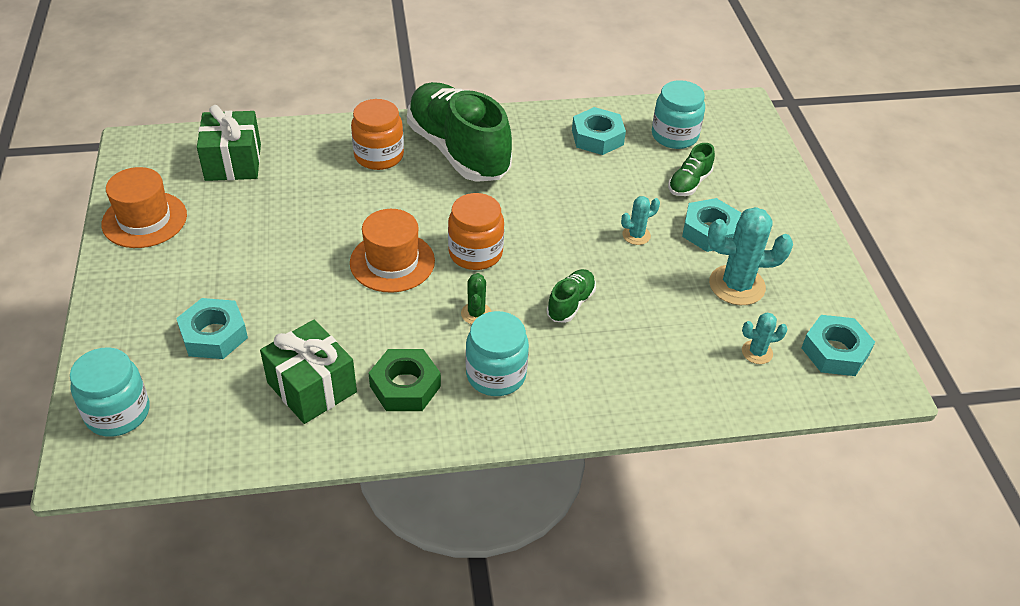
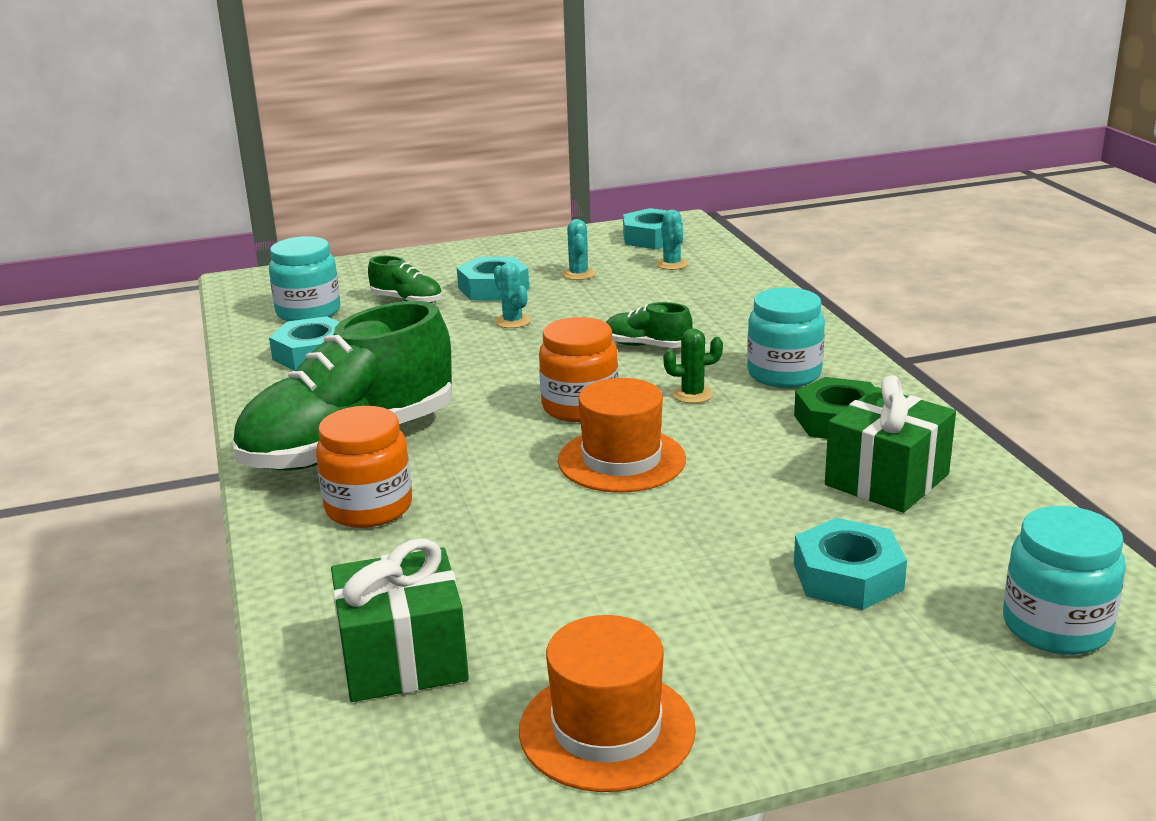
camera: 95 degrees left, 20 degrees down
(737, 285) = (578, 274): turquoise cactus -> turquoise cactus, size x0.52

